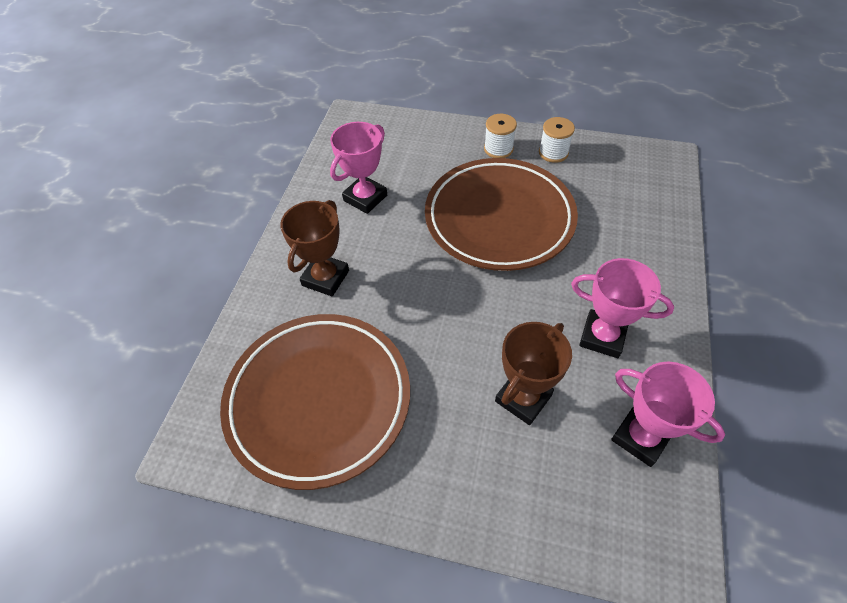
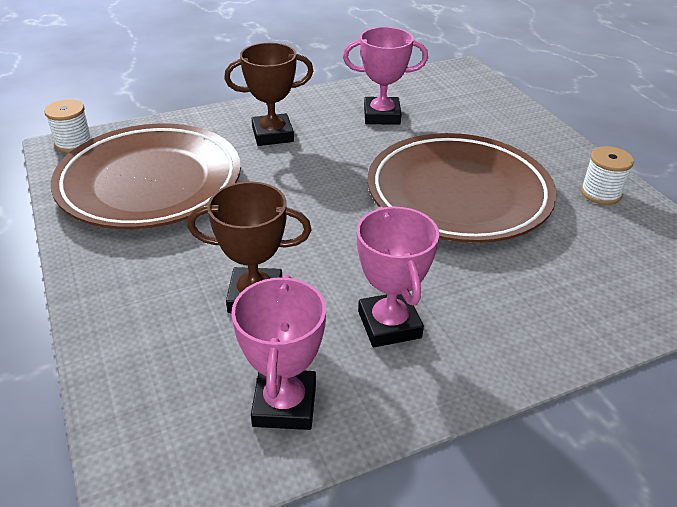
camera: 50 degrees right, 15 degrees down
(498, 149) = (549, 158): white spool -> white spool (73, 143)

